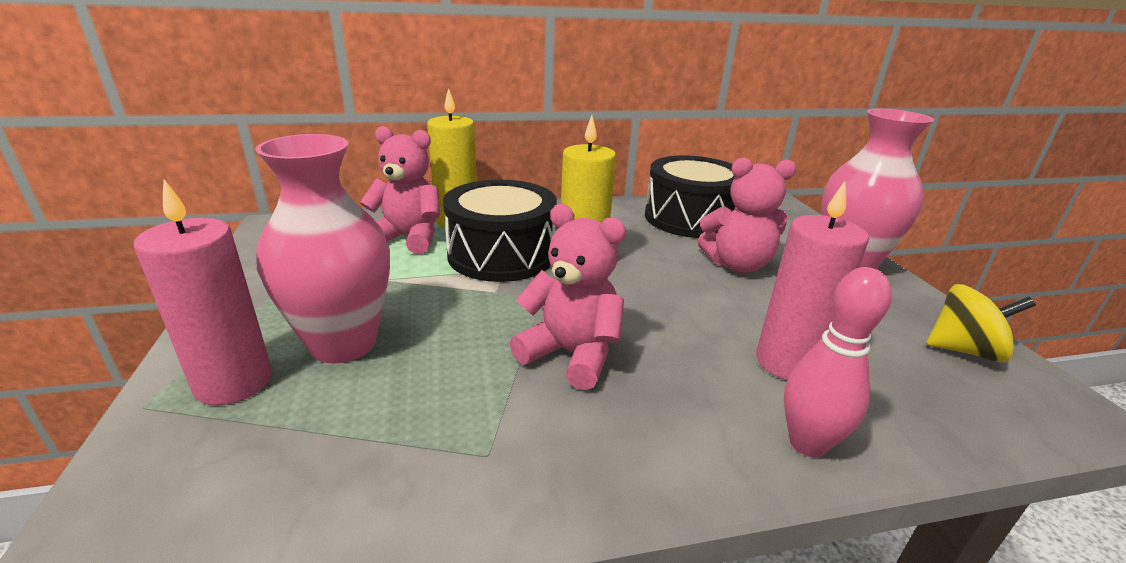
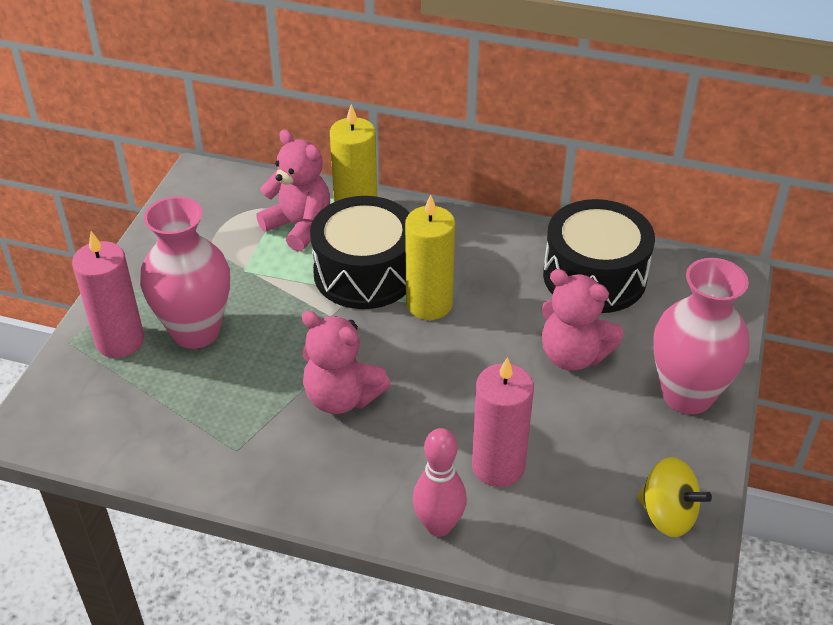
camera: 30 degrees right, 15 degrees up
(571, 354) = (342, 397): pink teddy bear -> pink teddy bear turned 150 degrees clockwise

